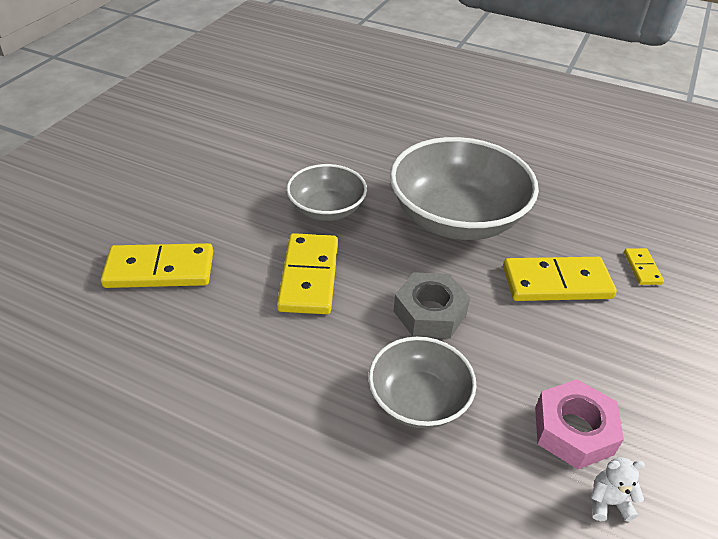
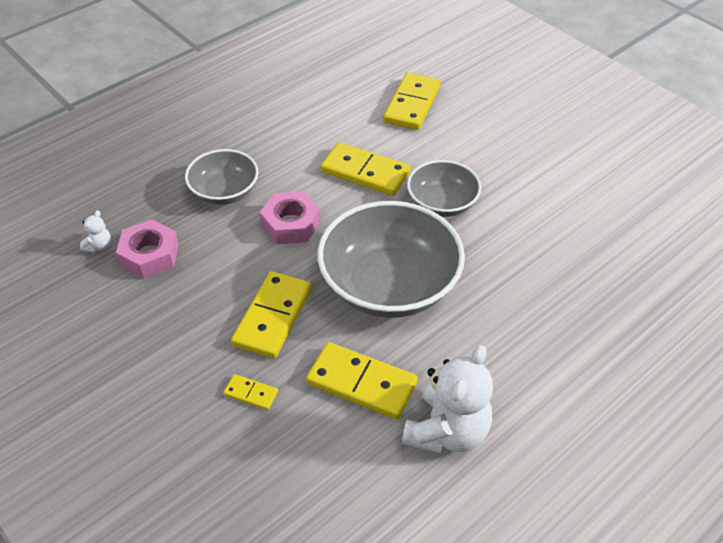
camera: 115 degrees right, 5 degrees up
(430, 312) = (291, 224): grey nut -> pink nut
(564, 159) = (447, 431): none -> white teddy bear
(568, 208) = (361, 383): none -> yellow domino

